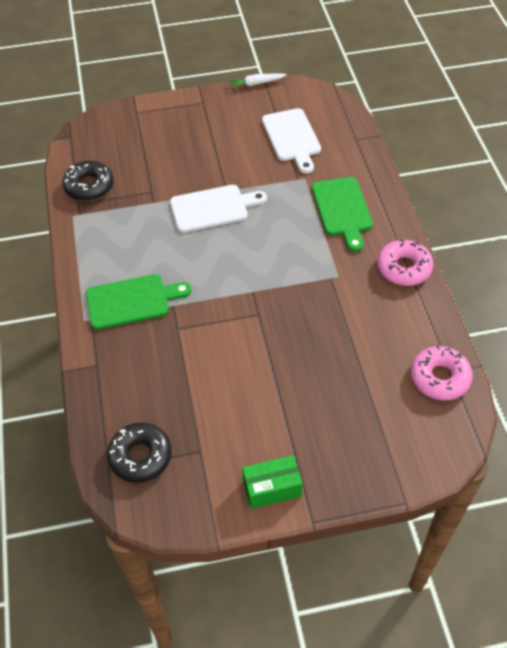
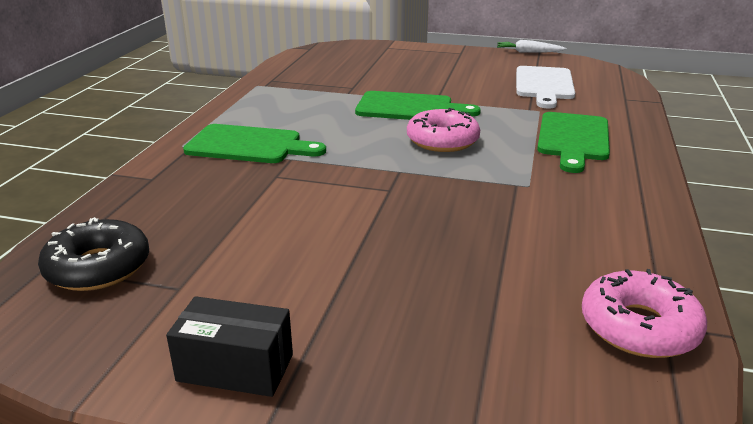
camera: 25 degrees right, 25 degrees down
(89, 186) = (294, 73): black donut -> none
(213, 208) = (409, 108): white cutting board -> green cutting board
(272, 488) = (235, 367): green box -> black box
(404, 268) = (636, 201): pink donut -> pink donut (442, 141)

